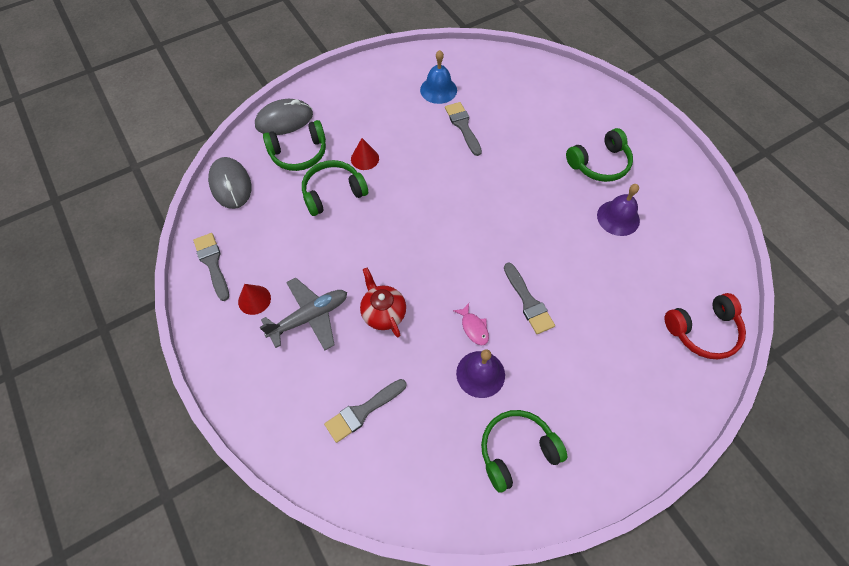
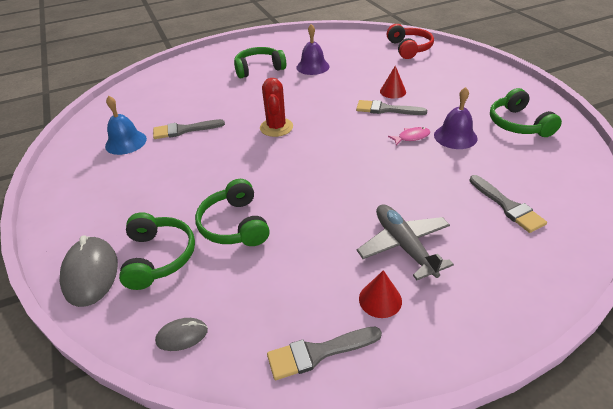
camera: 80 degrees left, 20 degrees down
(231, 185) = (182, 336): grey mouse -> grey mouse, size x0.54
(365, 158) = (194, 198): red cone -> red cone (393, 91)
(383, 313) = (398, 189): red teapot -> none
(477, 200) = (276, 127): none -> red cactus
(528, 302) = (386, 109): grey brush -> grey brush turned 150 degrees counterclockwise
(599, 164) = (259, 69): green headphones -> green headphones turned 90 degrees counterclockwise

